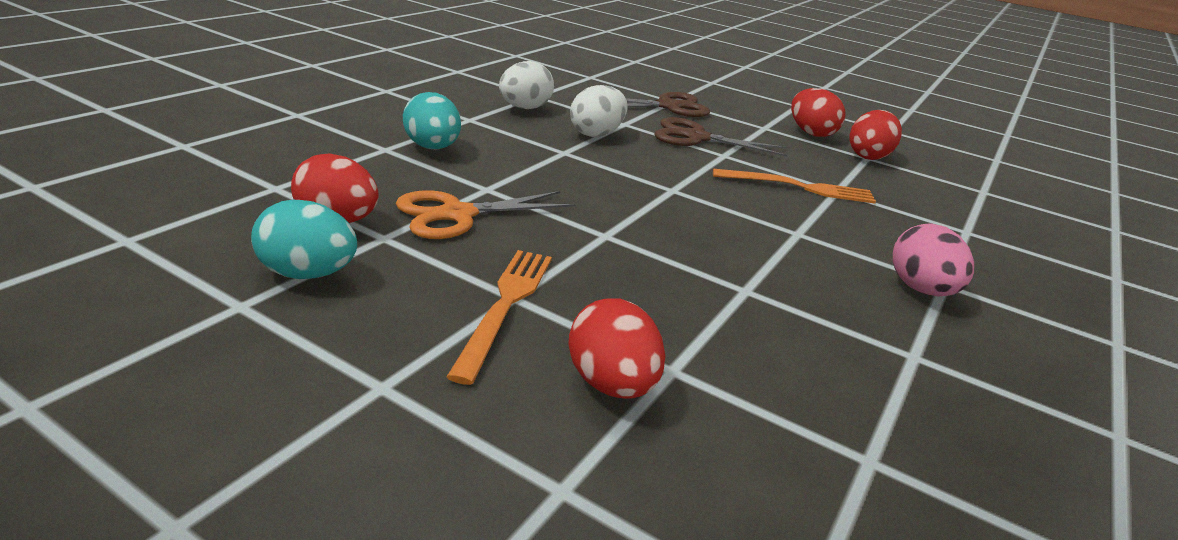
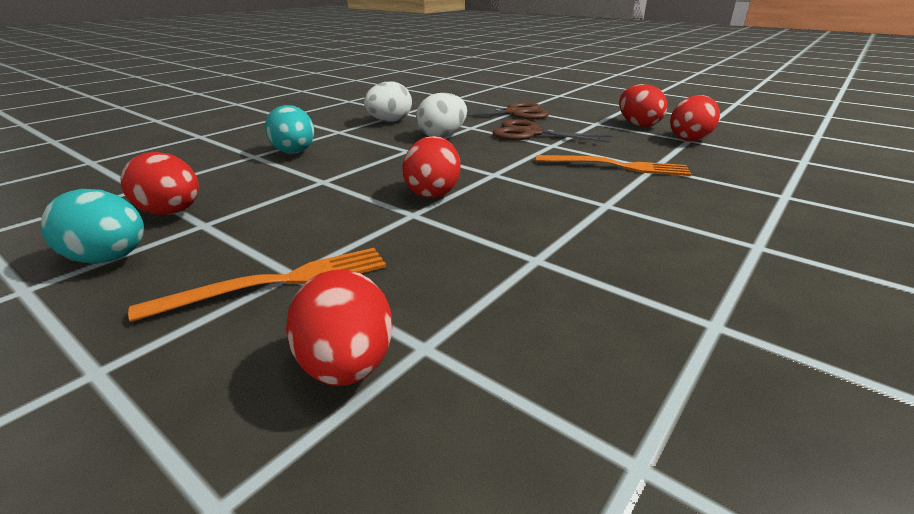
camera: 10 degrees right, 0 degrees up
(457, 215) = (282, 203): orange scissors -> none
(505, 306) = (278, 283): orange fork -> orange fork turned 45 degrees clockwise
(616, 210) = (433, 193): none -> red egg
(921, 290) = (731, 253): pink egg -> none

